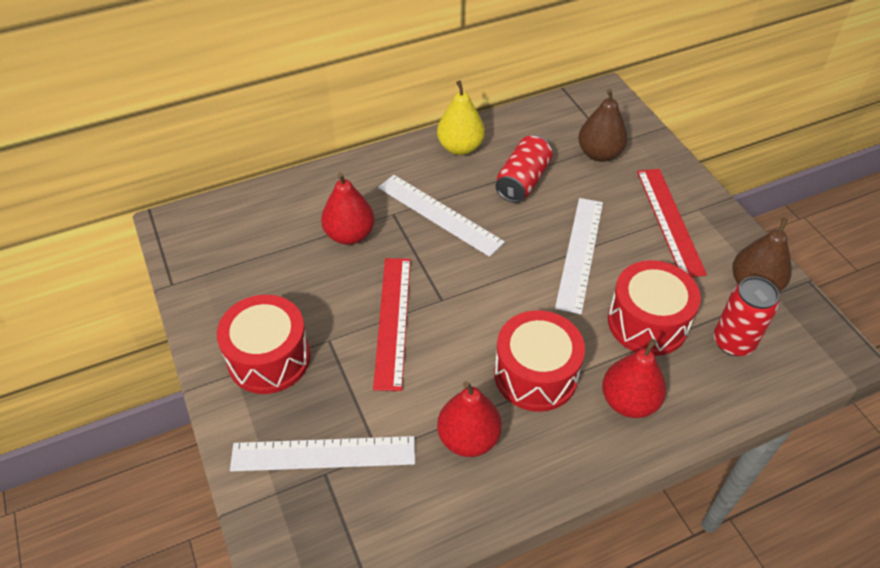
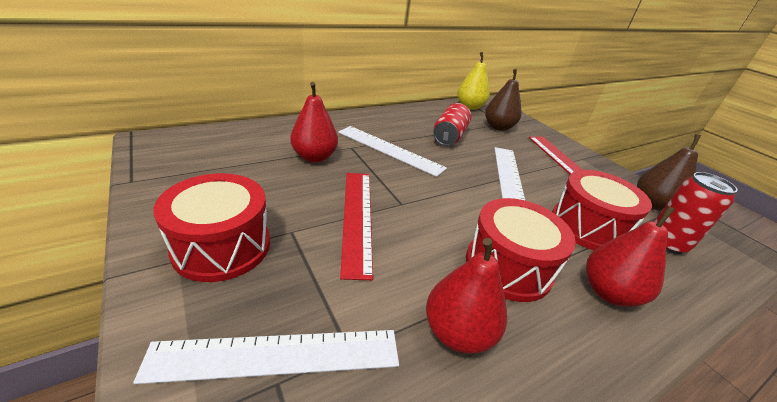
camera: 10 degrees left, 15 degrees down
(460, 147) = (398, 117): yellow pear -> yellow pear (469, 107)

